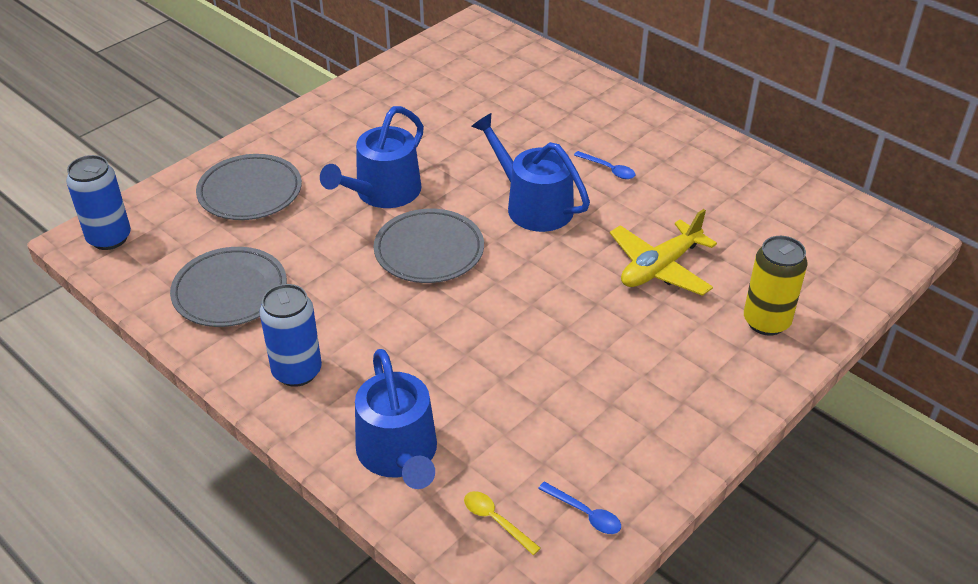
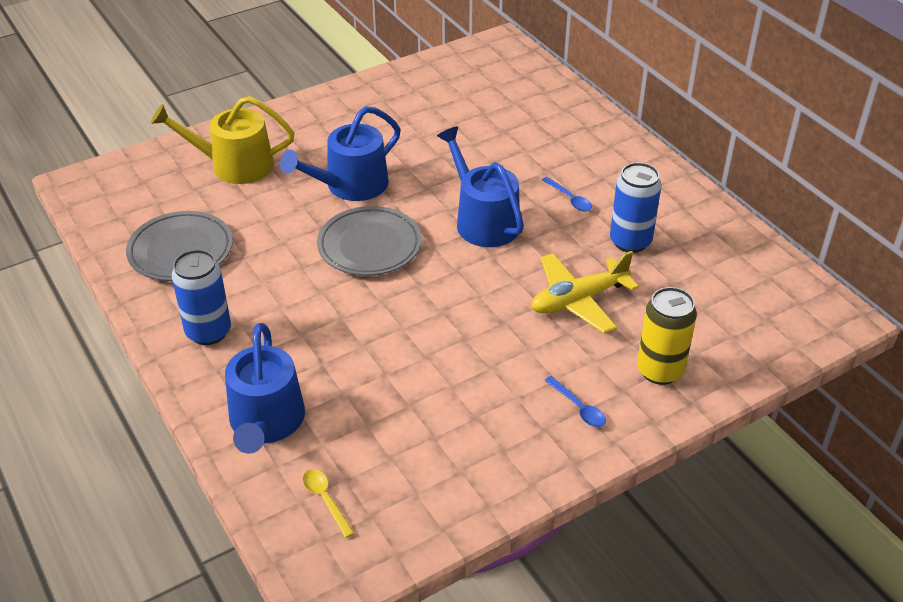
camera: 15 degrees right, 0 degrees up
(109, 238) = (99, 186): blue can -> blue can (630, 241)
(250, 192) = (234, 165): grey plate -> yellow watering can
(585, 514) = (408, 511): blue spoon -> blue spoon (578, 408)

